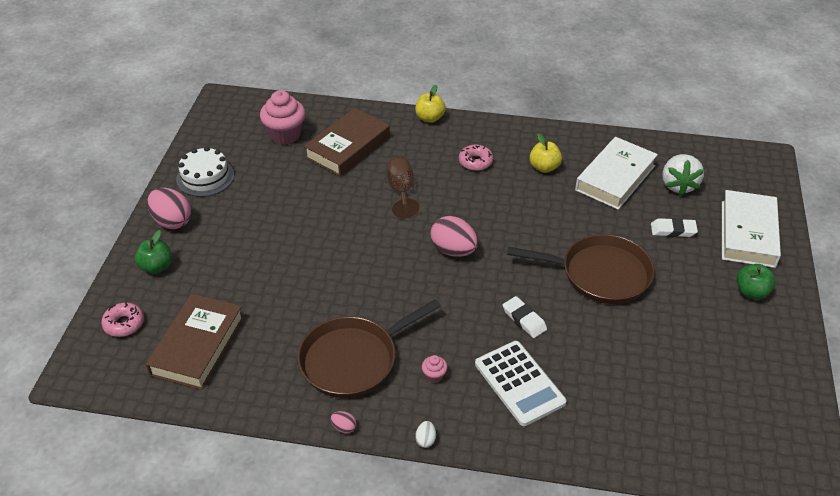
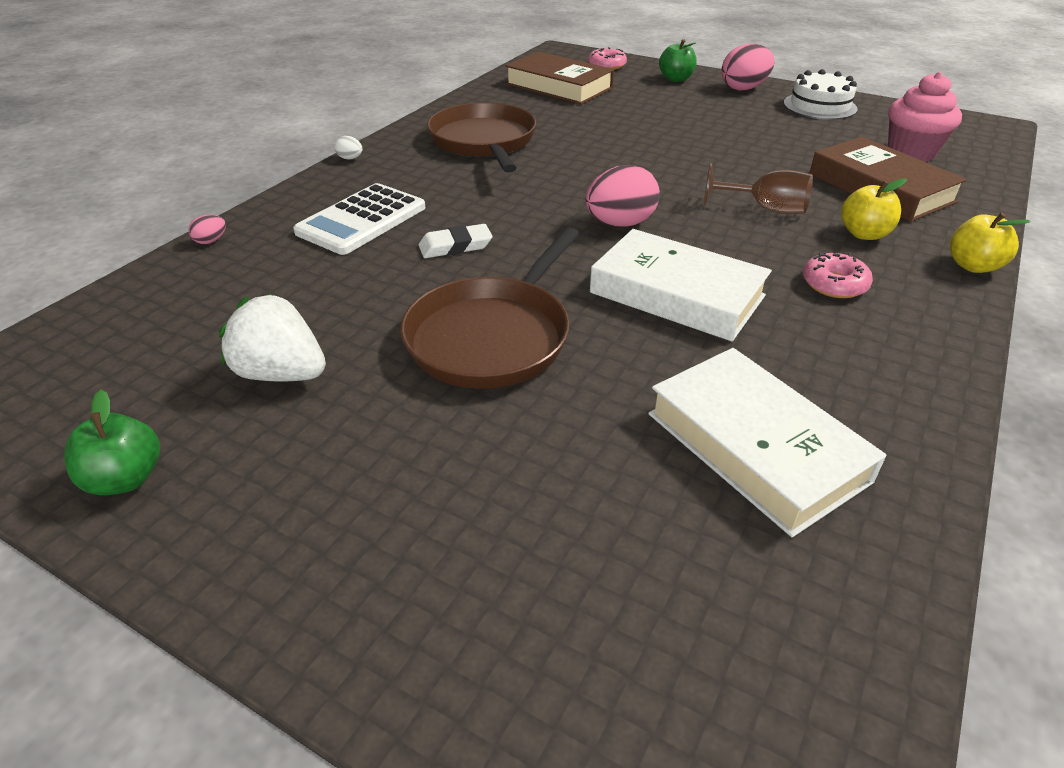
camera: 110 degrees right, 5 degrees down
(344, 427) = (406, 128): pink egg -> pink egg (211, 241)
(434, 376) = (423, 175): pink cupcake -> none
(519, 383) = (362, 220): white calculator -> white calculator turned 45 degrees counterclockwise
(544, 167) = (808, 356): yellow apple -> yellow apple (864, 234)
(673, 230) = (550, 475): white eraser -> none
(678, 185) = (703, 554): white strawberry -> white strawberry (281, 374)
(748, 234) = (469, 619): white book -> white book (676, 294)
(751, 292) = (304, 524): green apple -> green apple (125, 479)

